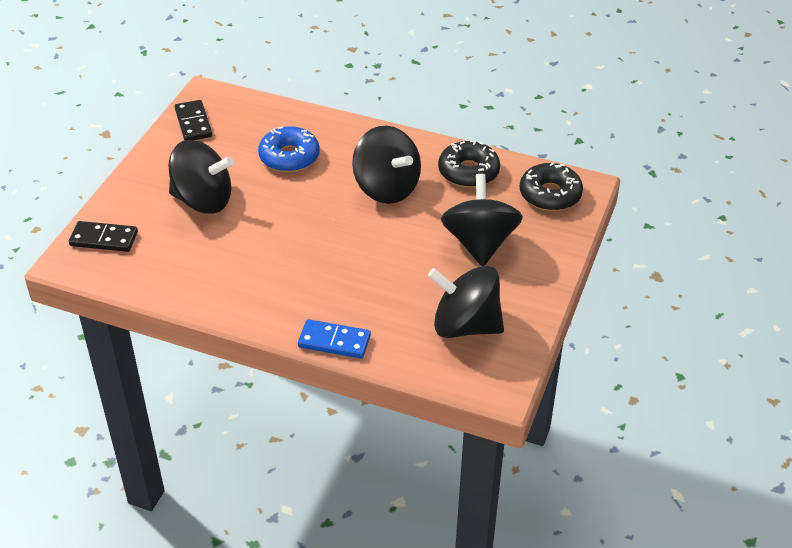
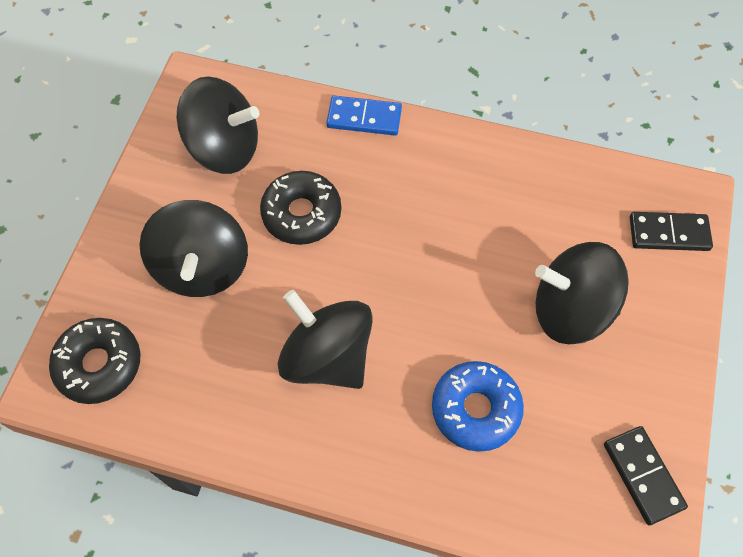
camera: 175 degrees right, 20 degrees up
(468, 172) = (211, 401): black donut -> black donut (301, 213)

